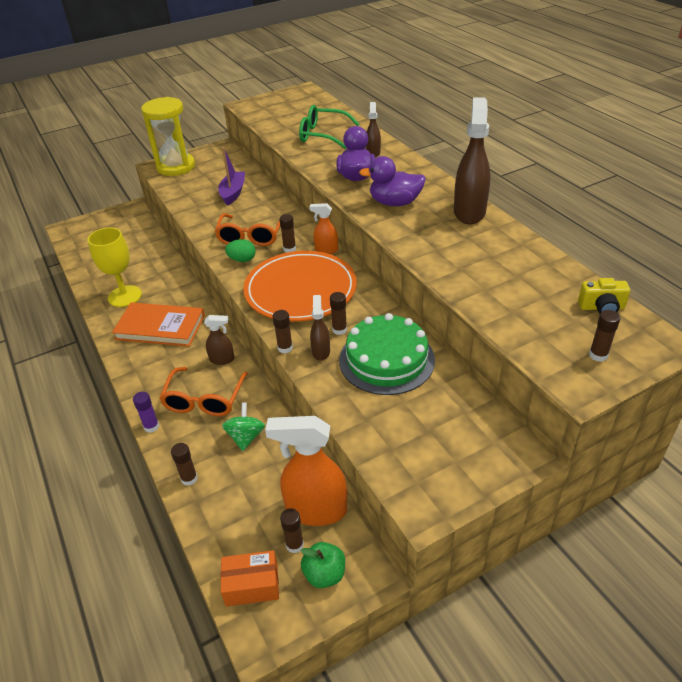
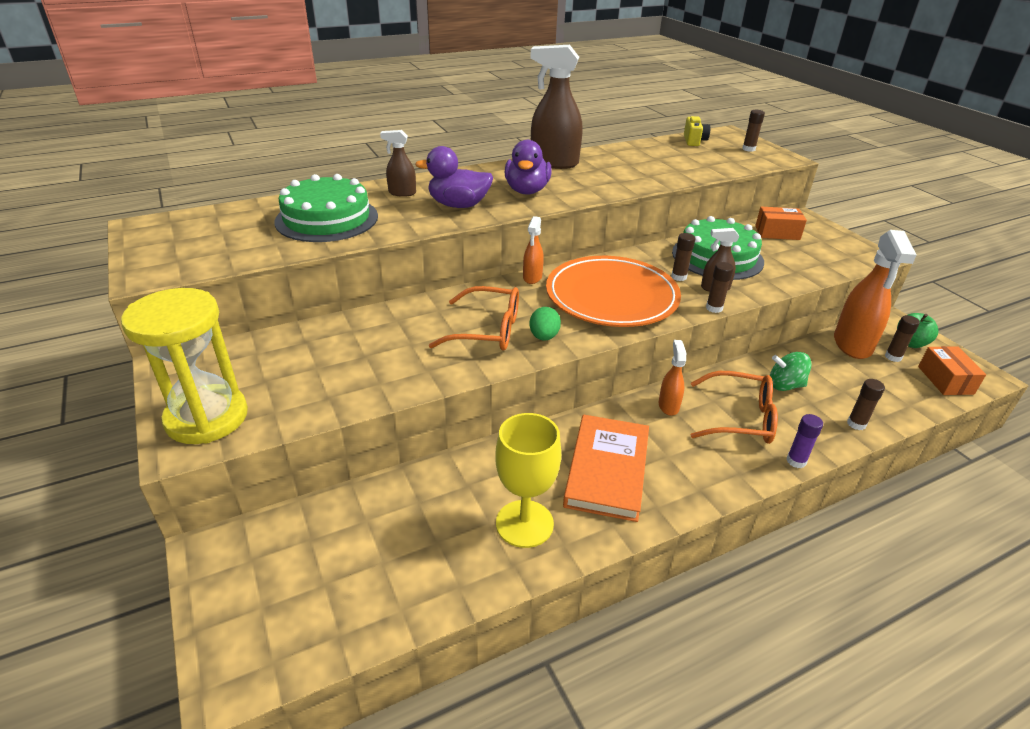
camera: 90 degrees left, 5 degrees down
(222, 359) = (668, 406): brown spray bottle -> orange spray bottle
(233, 193) = (353, 347): purple boat -> none
(289, 249) = (525, 301): brown glue stick -> none
(322, 135) = (327, 219): green glasses -> green cake
(464, 419) = (777, 233): none -> orange box

